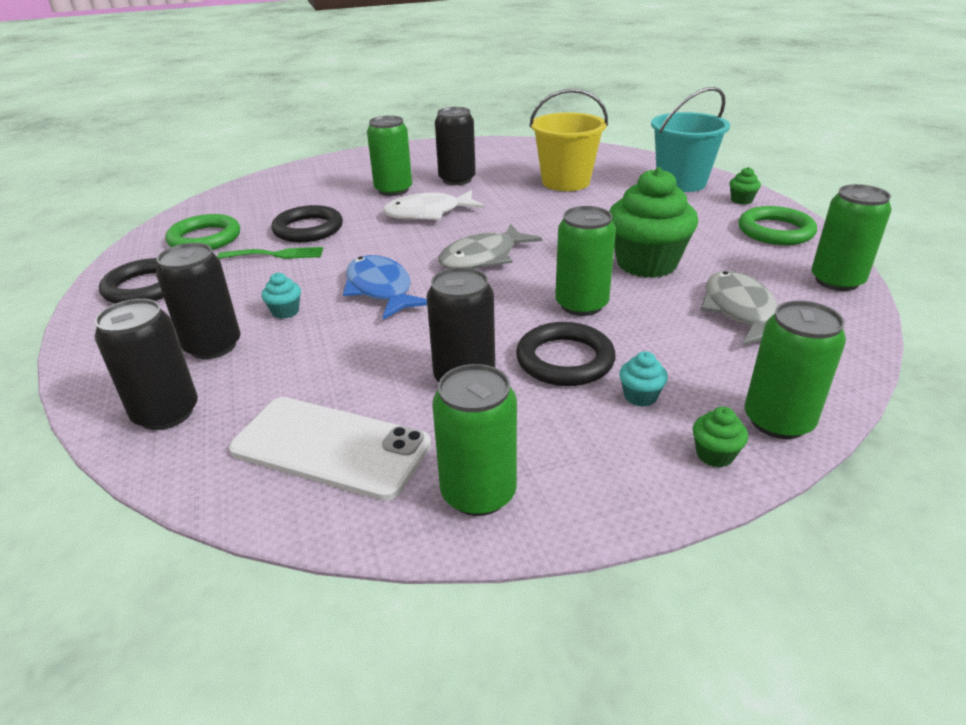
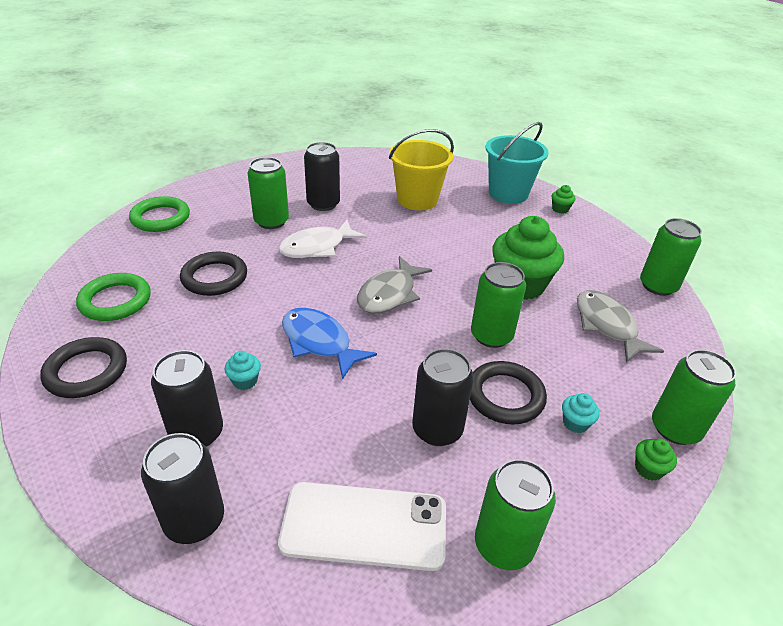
camera: 20 degrees left, 5 degrees up
(276, 254) = (199, 313): green fork -> none
(775, 231) = (597, 240): green ring -> green ring (160, 218)

